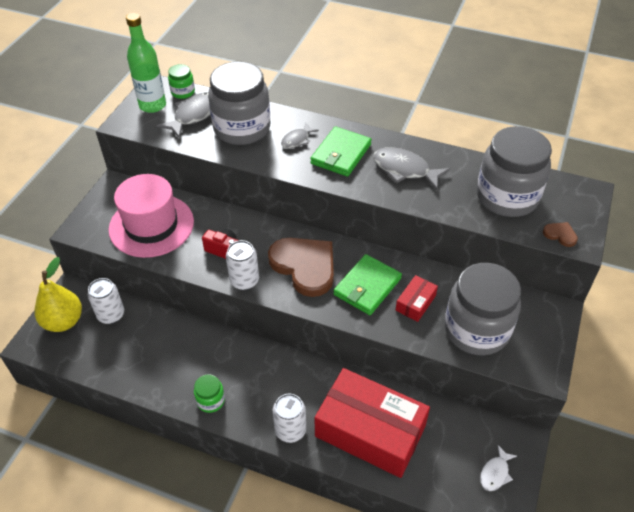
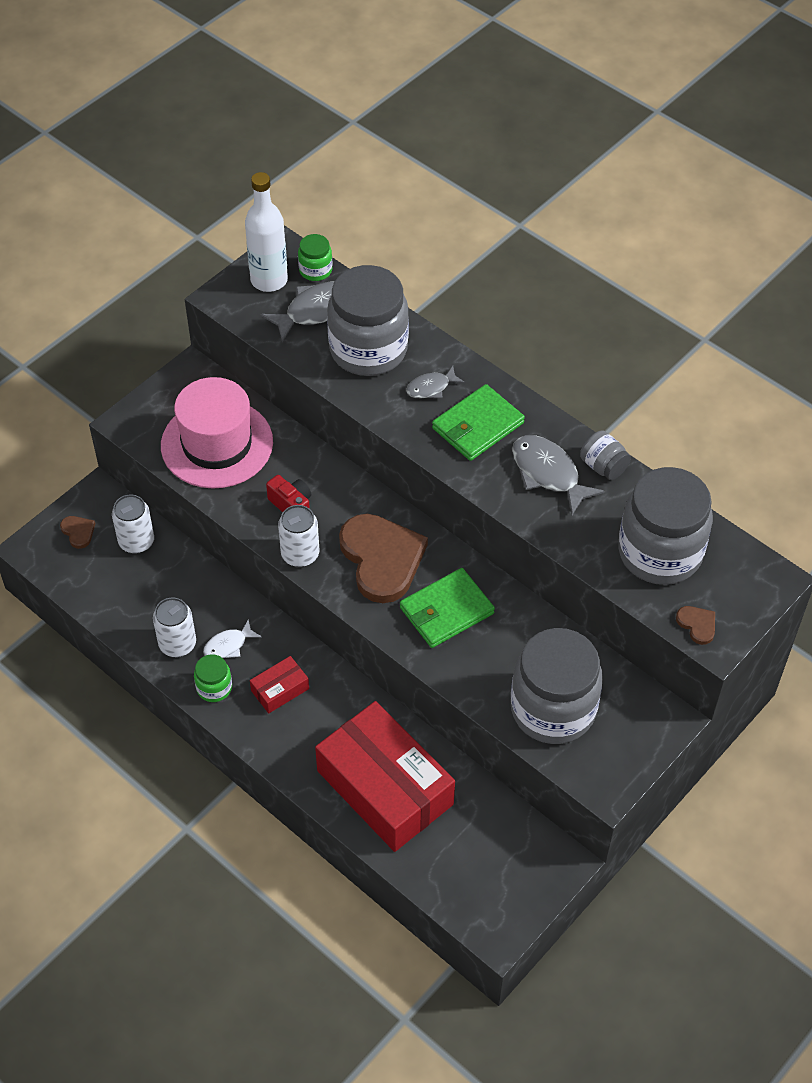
camera: 20 degrees right, 5 degrees up
(63, 321) = (78, 532): yellow pear -> brown heart
(152, 105) = (269, 280): green bottle -> white bottle
(290, 430) = (292, 754): white can -> white can (177, 644)
(415, 303) = (496, 651): red box -> red box (280, 690)
(438, 155) = (603, 466): none -> grey jar
(495, 473) = (508, 886): white fish -> white fish (228, 645)

